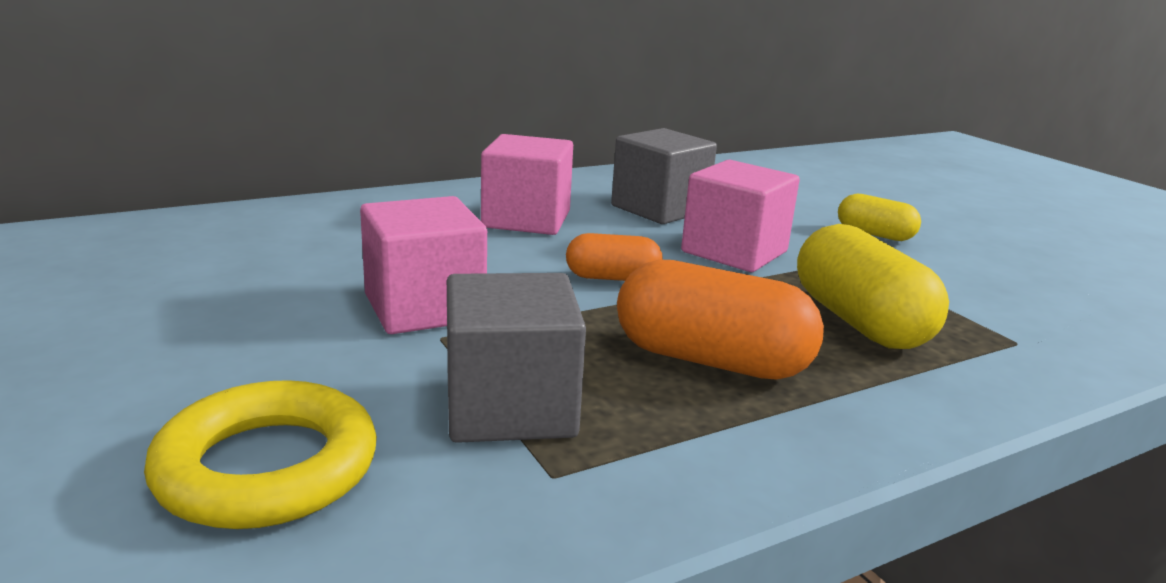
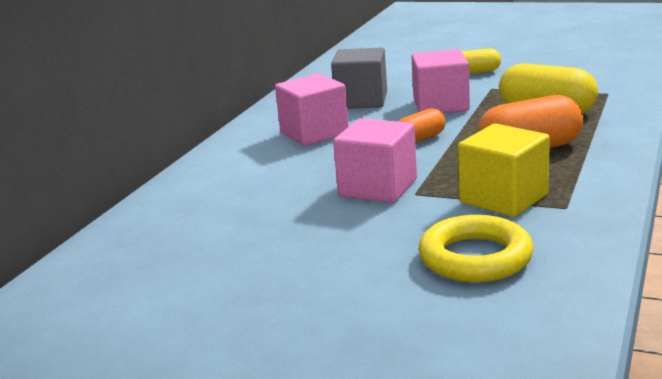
camera: 35 degrees left, 0 degrees up
(510, 407) = (504, 198): grey cube -> yellow cube

